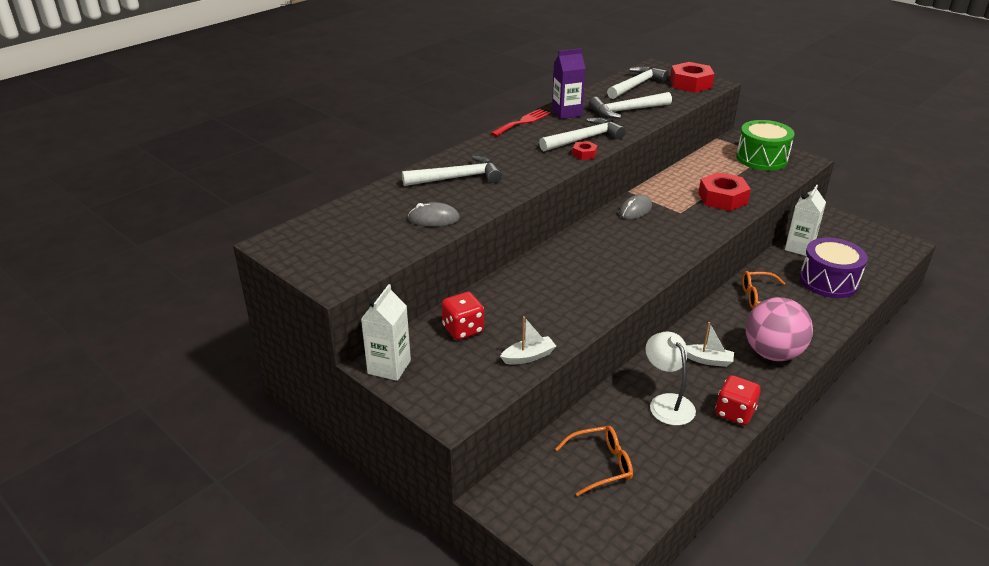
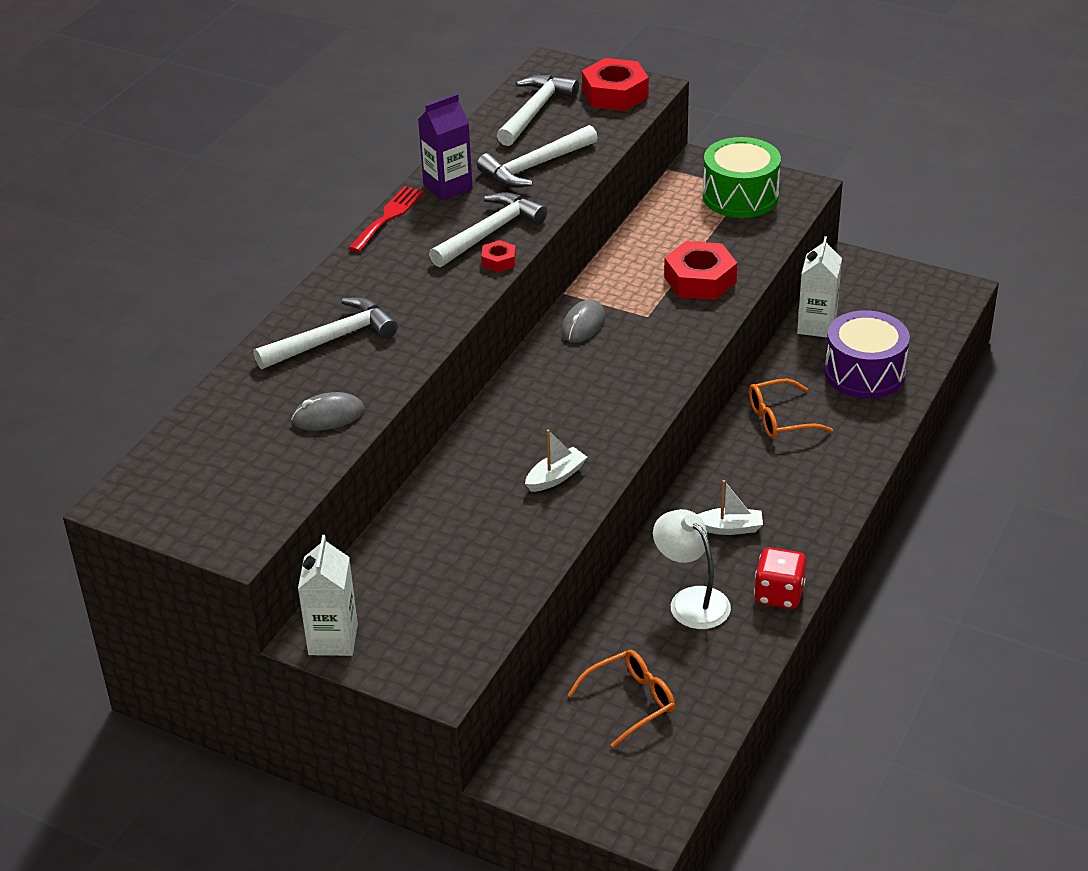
camera: 15 degrees left, 5 degrees up
(463, 329) = (409, 564): red dice -> none
(528, 356) = (509, 584): white boat -> white boat (555, 477)
(772, 353) = (810, 500): pink ball -> none

